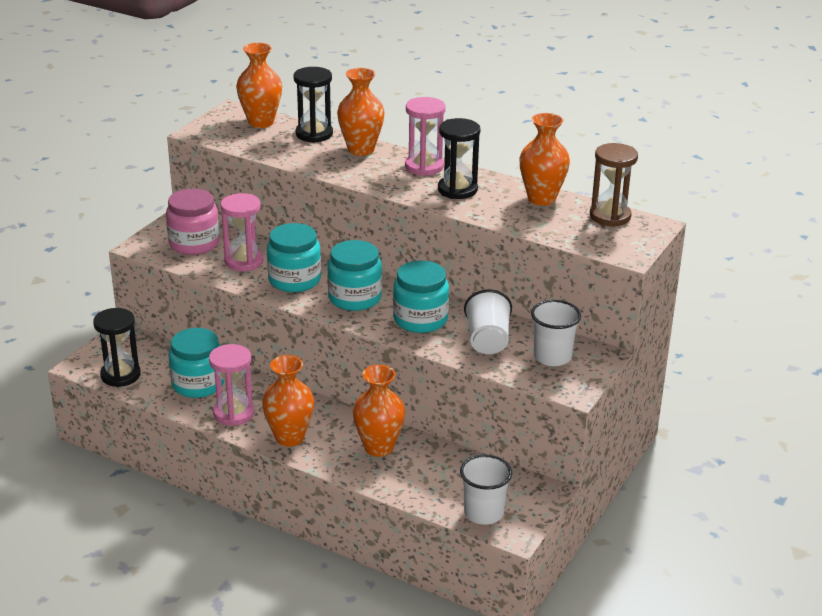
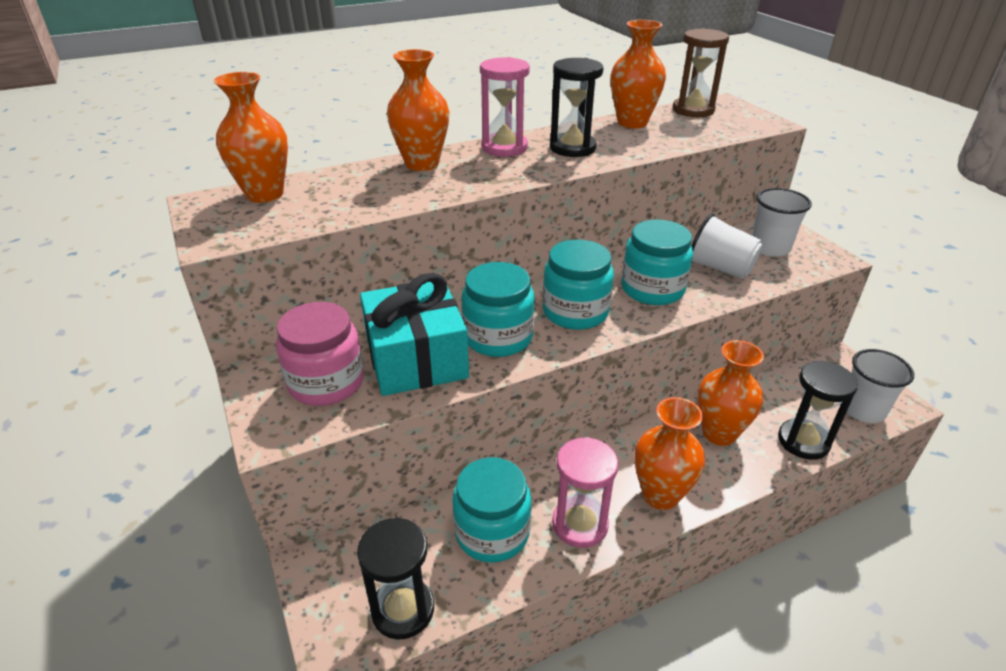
camera: 55 degrees left, 5 degrees up
(244, 261) = (416, 358): pink hourglass -> turquoise gift
(314, 134) = (347, 175): black hourglass -> black hourglass (803, 441)

